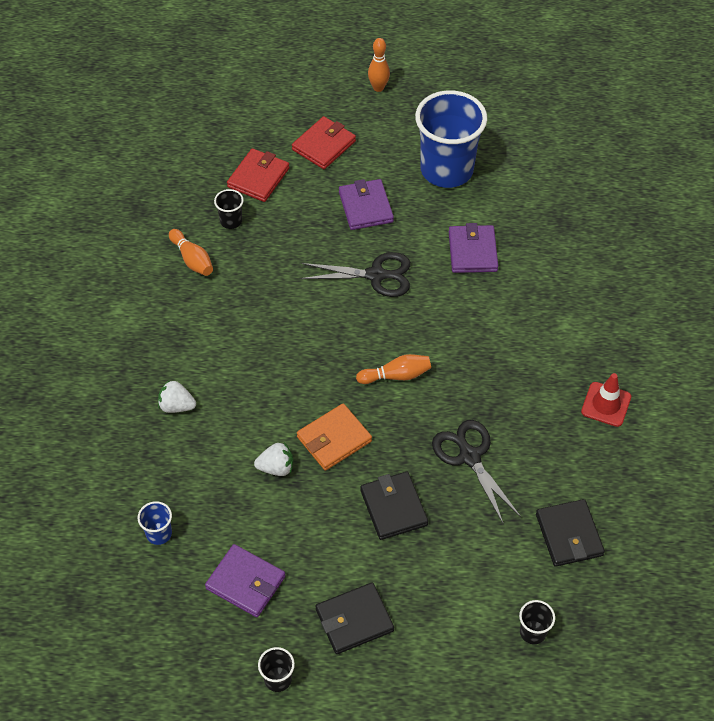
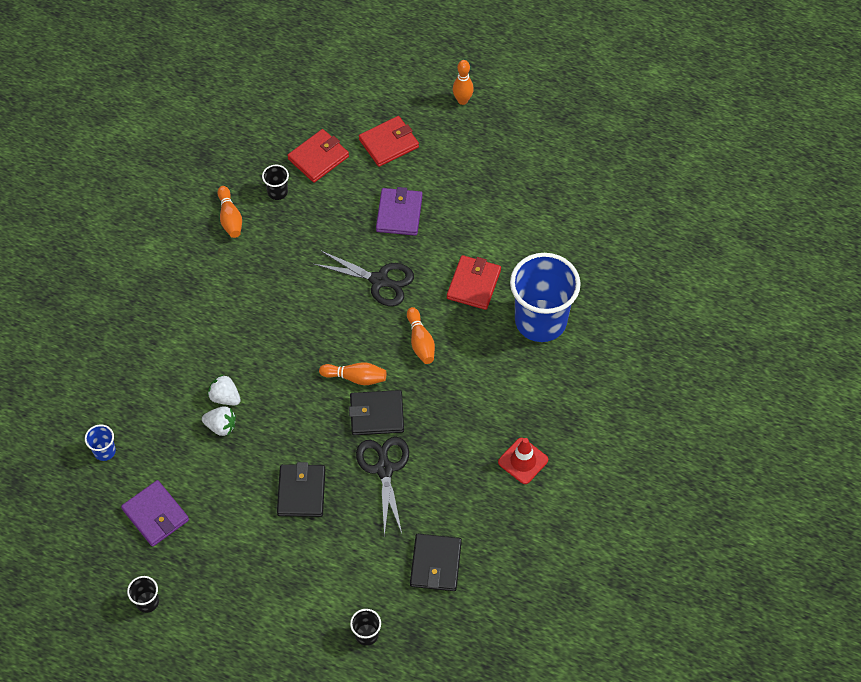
camera: 20 degrees right, 5 degrees up
(176, 406) = (163, 346): white strawberry -> white strawberry (225, 397)
(334, 439) = (279, 417): orange wallet -> none
(354, 620) = (228, 575): black wallet -> black wallet (376, 414)
(446, 170) = (487, 199): blue cup -> blue cup (540, 321)
(446, 321) = (420, 341): none -> orange bowling pin
(472, 251) = (473, 284): purple wallet -> red wallet

